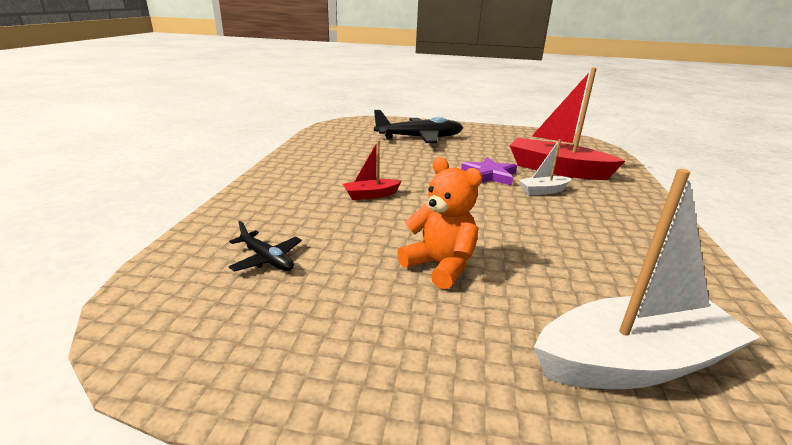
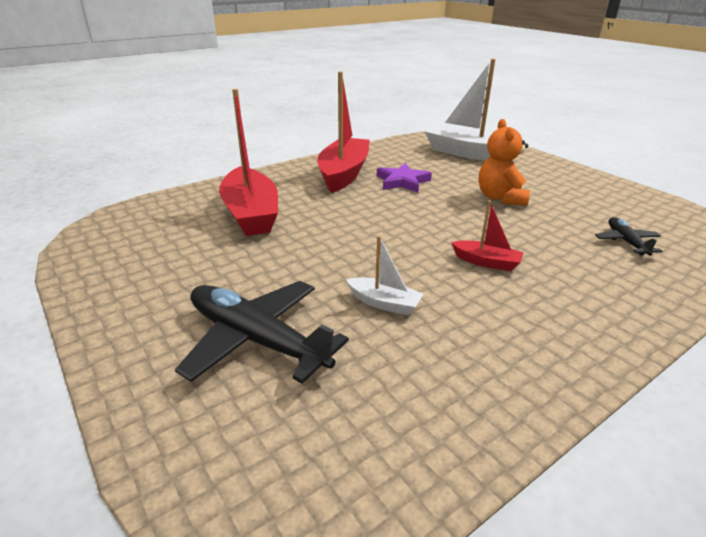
camera: 135 degrees left, 5 degrees up
(489, 175) = (326, 234): purple star -> purple star (402, 181)
(543, 191) = (322, 205): white boat -> white boat (384, 303)
(616, 226) = (344, 174): none -> red boat

